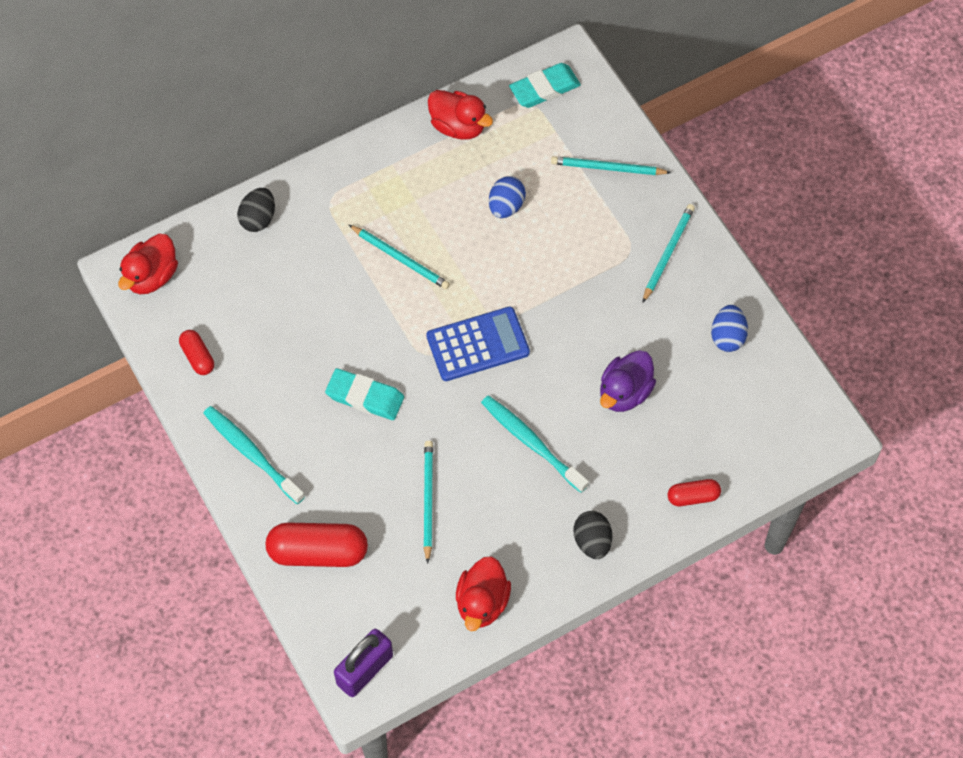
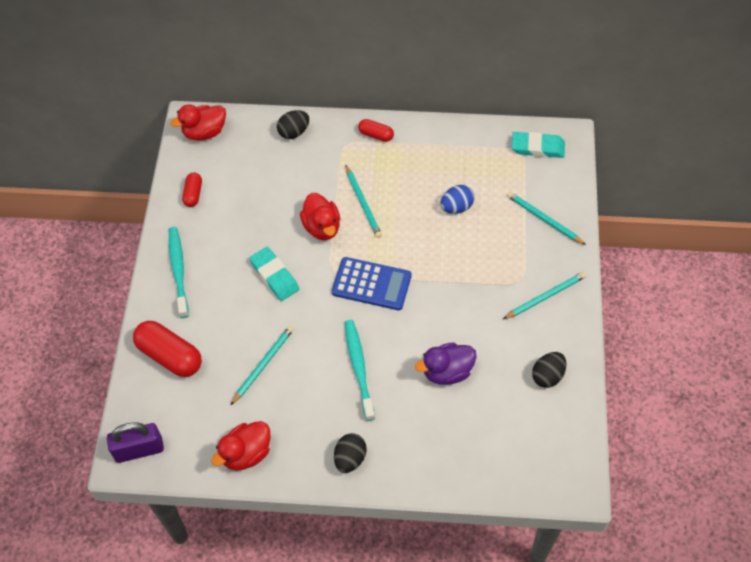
camera: 35 degrees right, 5 degrees down
(458, 126) = (462, 142): red duck -> red duck (322, 227)
(693, 497) = (442, 471): red capsule -> red capsule (376, 135)
(727, 337) = (547, 376): blue egg -> black egg

